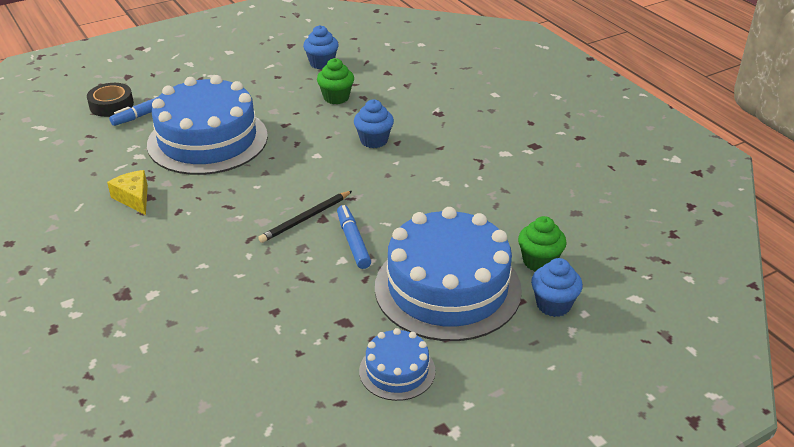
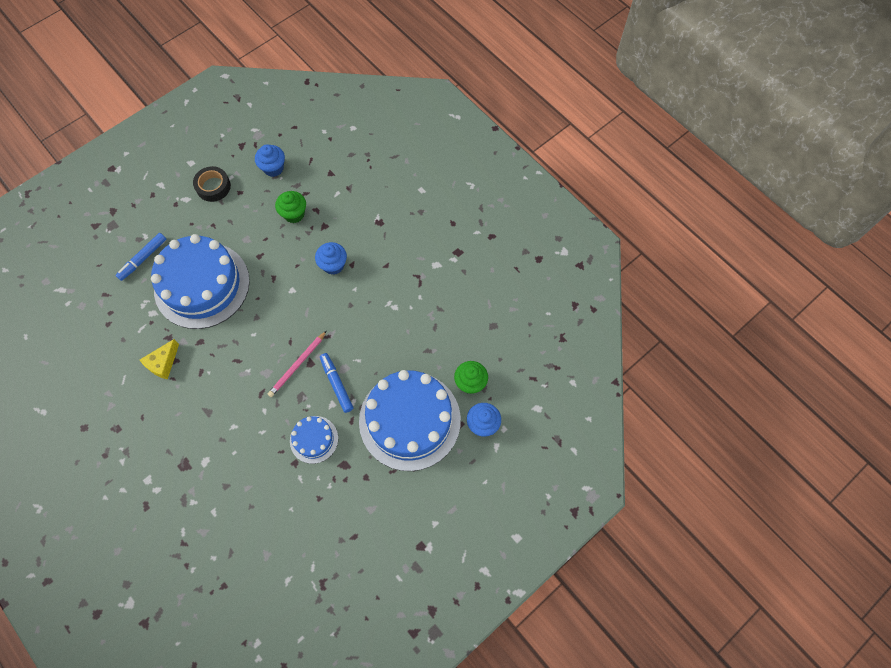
camera: 10 degrees left, 30 degrees up
(111, 105) = (111, 252): black tape -> black tape (213, 187)
(134, 198) = (163, 363): yellow cheese -> yellow cheese turned 105 degrees counterclockwise
(305, 219) = (297, 365): black pencil -> pink pencil
(397, 371) = (386, 503): blue cake -> blue cake (314, 439)

